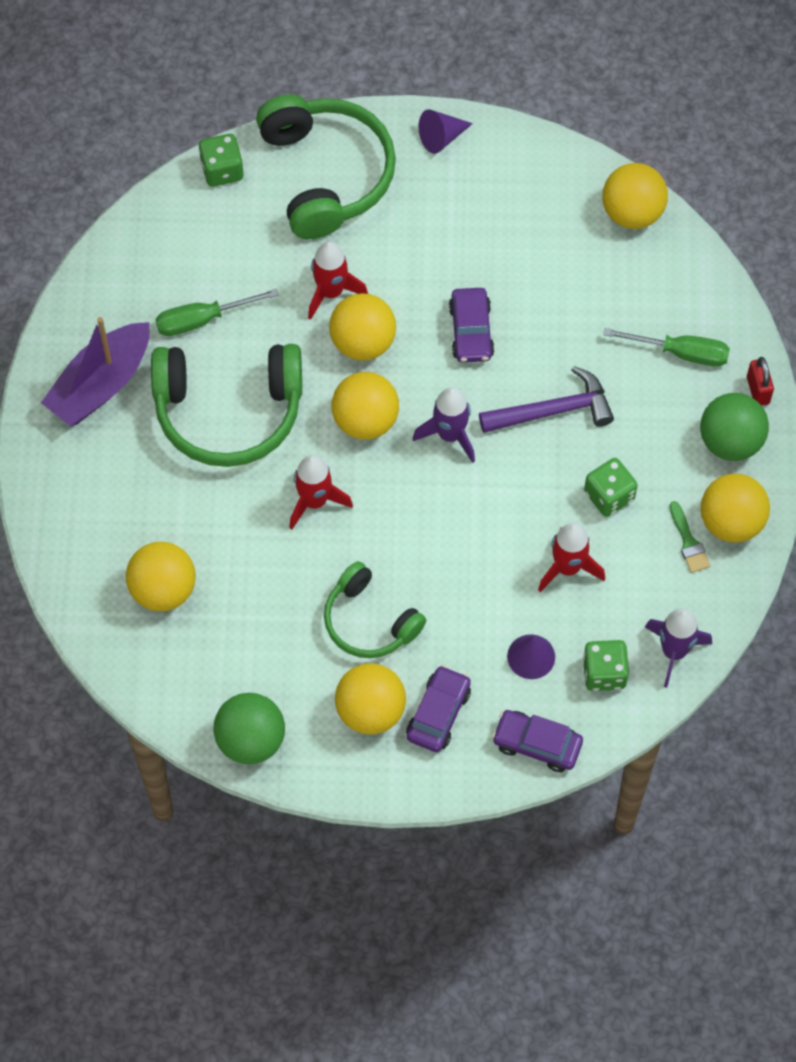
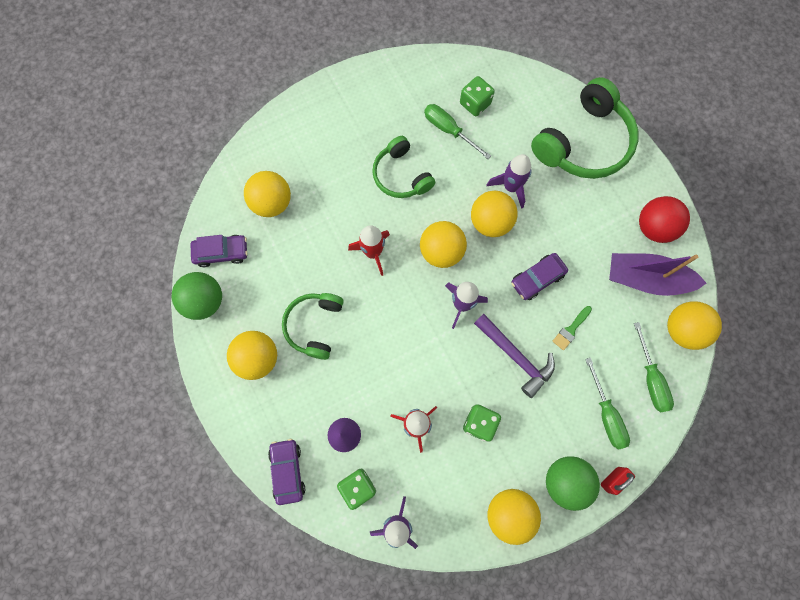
camera: 60 degrees right, 10 degrees up
(101, 384) = (377, 102): purple boat -> purple boat (645, 279)
(222, 170) = (548, 88): green dice -> green dice (475, 104)
(228, 411) = (401, 175): green headphones -> green headphones, size x0.61
(331, 292) = (511, 187): red rocket -> purple rocket
(438, 713) = (276, 399): purple car -> purple car (221, 252)
(441, 137) = (652, 191): purple cone -> none
(489, 165) = (654, 228): none -> red ball
(668, 281) = (650, 378): none -> green screwdriver
(688, 542) = (478, 492): green brush -> green brush (571, 329)

